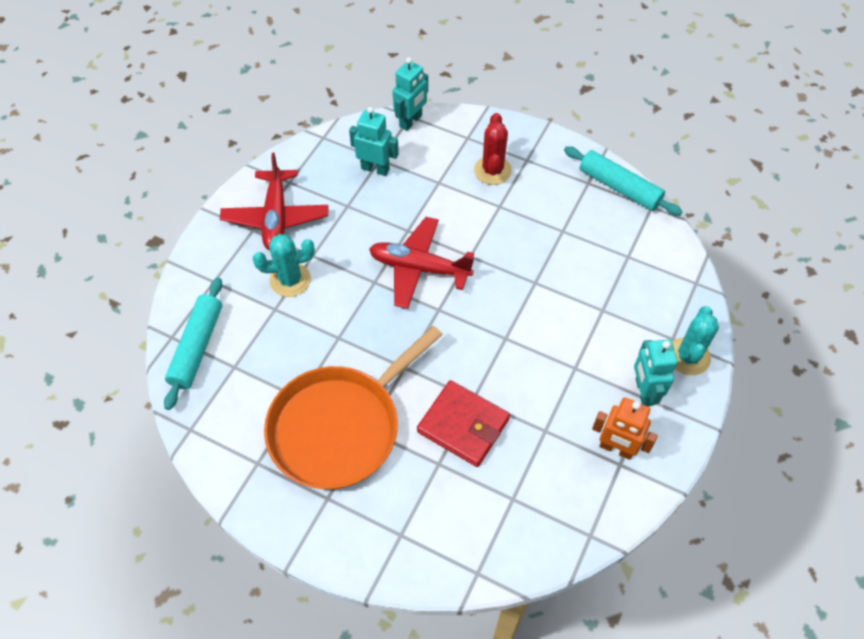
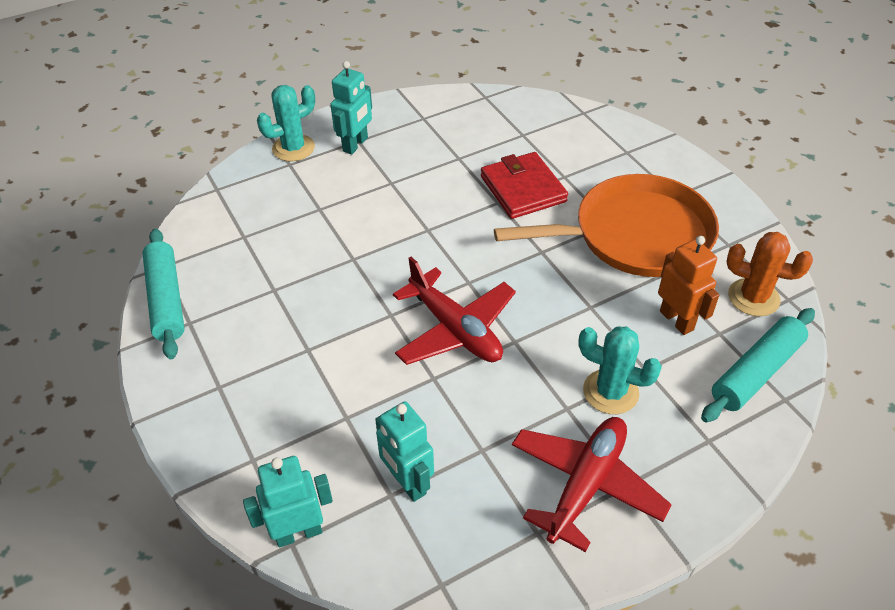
camera: 145 degrees left, 10 degrees down
(218, 414) = (753, 297): none -> orange cactus
(492, 170) = (270, 395): red cactus -> none
(616, 449) = (416, 126): orange robot -> orange robot (677, 320)

